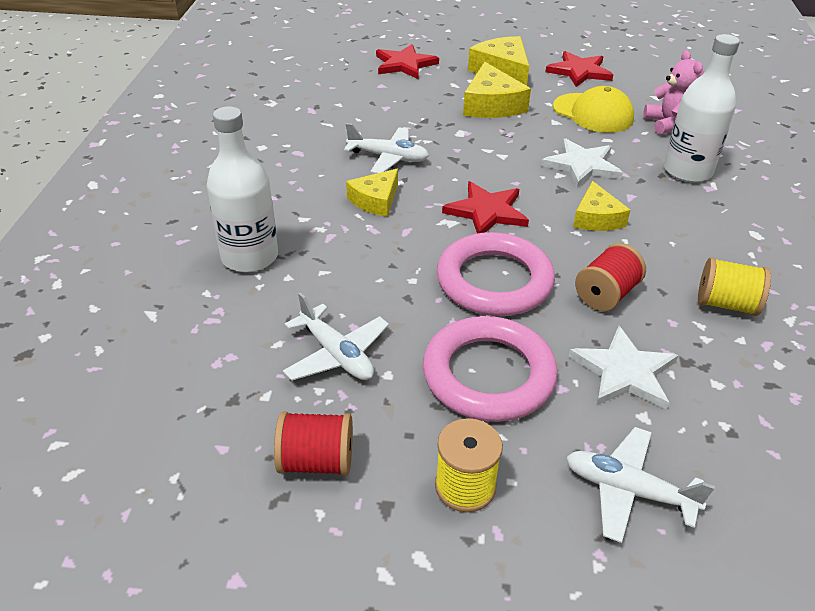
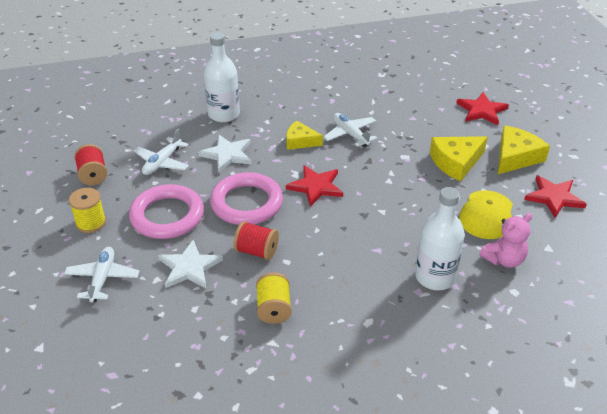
camera: 70 degrees right, 0 degrees up
(388, 158) = (350, 134): white plane -> white plane turned 150 degrees clockwise
(582, 165) = (402, 220): white star -> white star (227, 154)
(596, 218) = (338, 236): yellow cheese -> none

